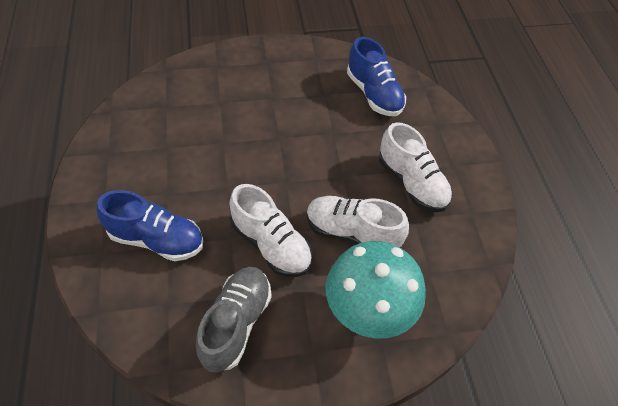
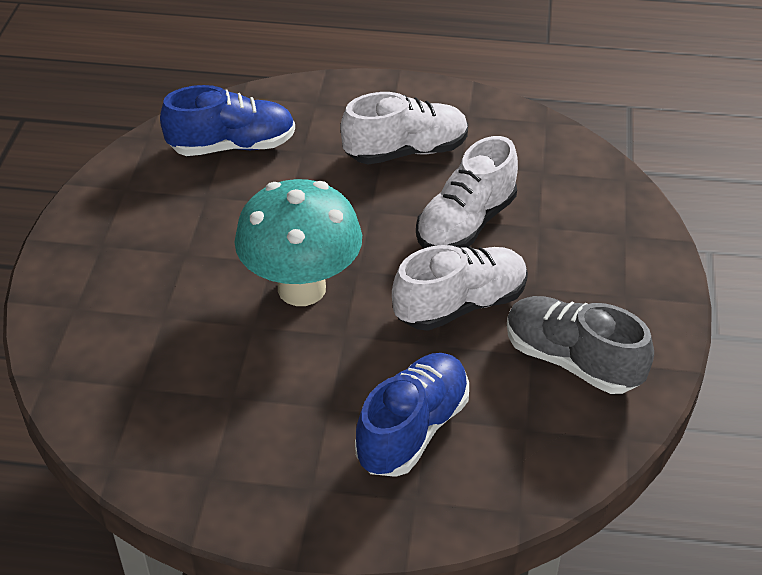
camera: 70 degrees left, 10 degrees down
(368, 312) = (583, 236): turquoise mushroom -> turquoise mushroom (301, 288)

